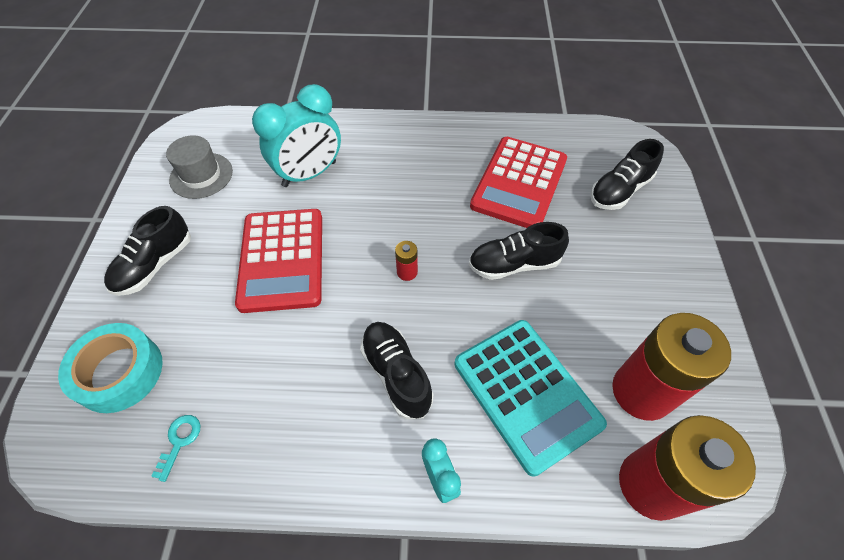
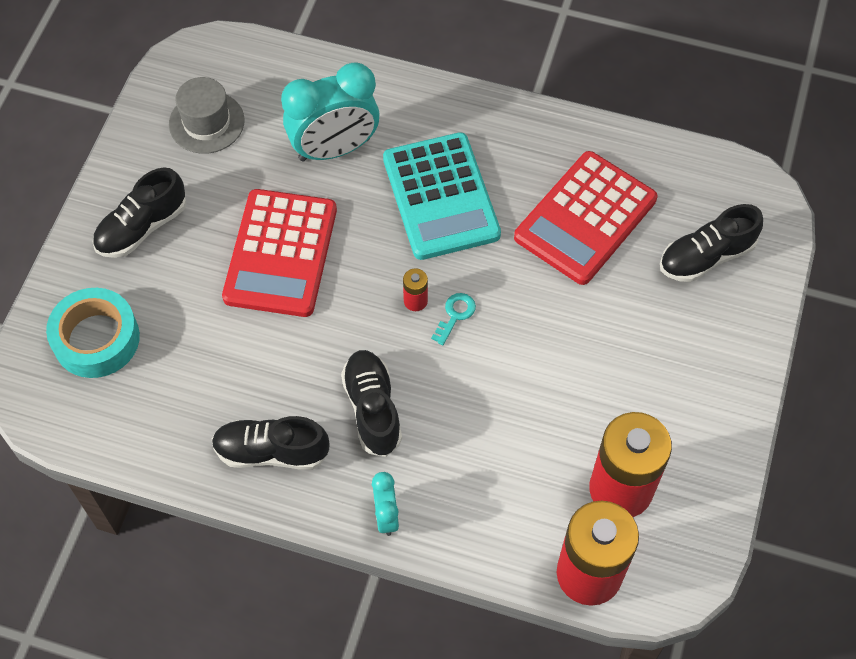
camera: 15 degrees right, 5 degrees up
(179, 441) = (148, 420): turquoise key -> turquoise key (455, 315)
(514, 264) = (539, 320): black shoe -> black shoe (271, 451)
(526, 393) = (499, 461): turquoise calculator -> turquoise calculator (441, 197)

